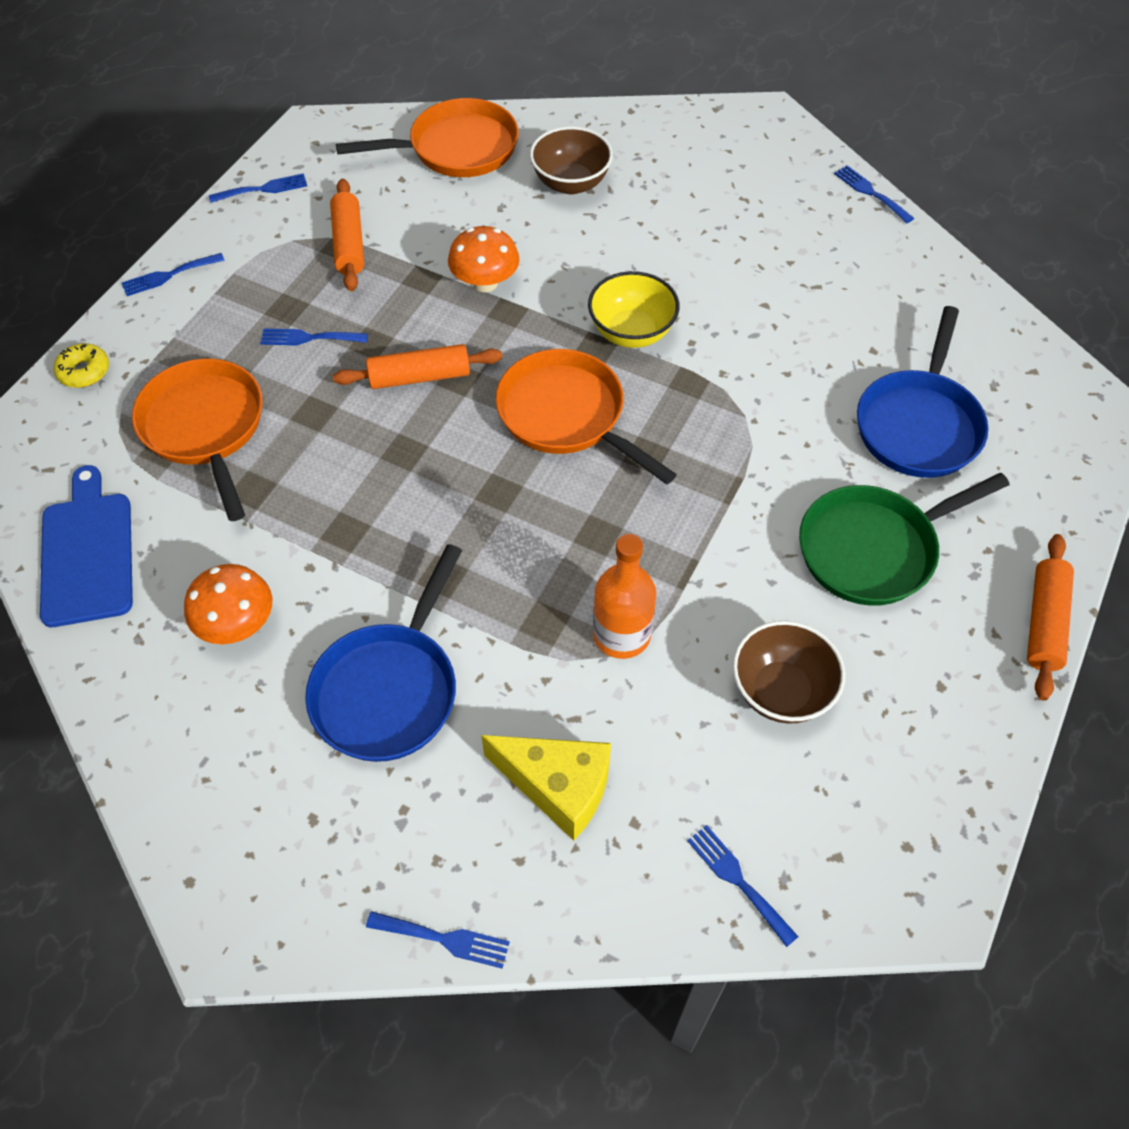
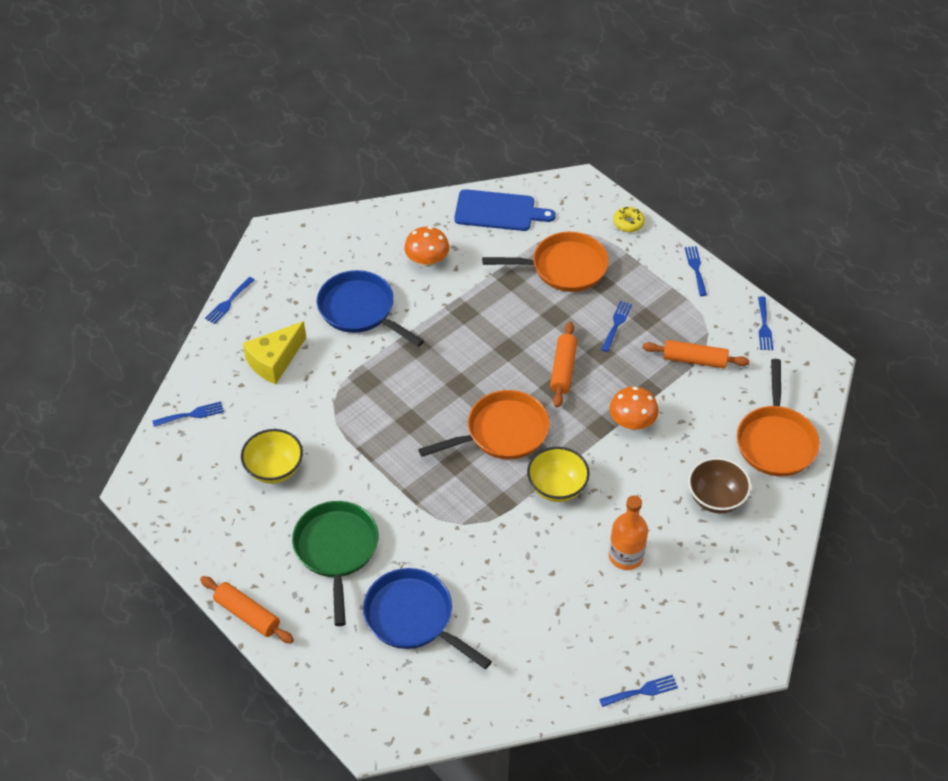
camera: 110 degrees right, 5 degrees down
(621, 635) = (342, 412): orange bottle -> orange bottle (626, 556)
(781, 691) = (274, 469): brown bowl -> yellow bowl

